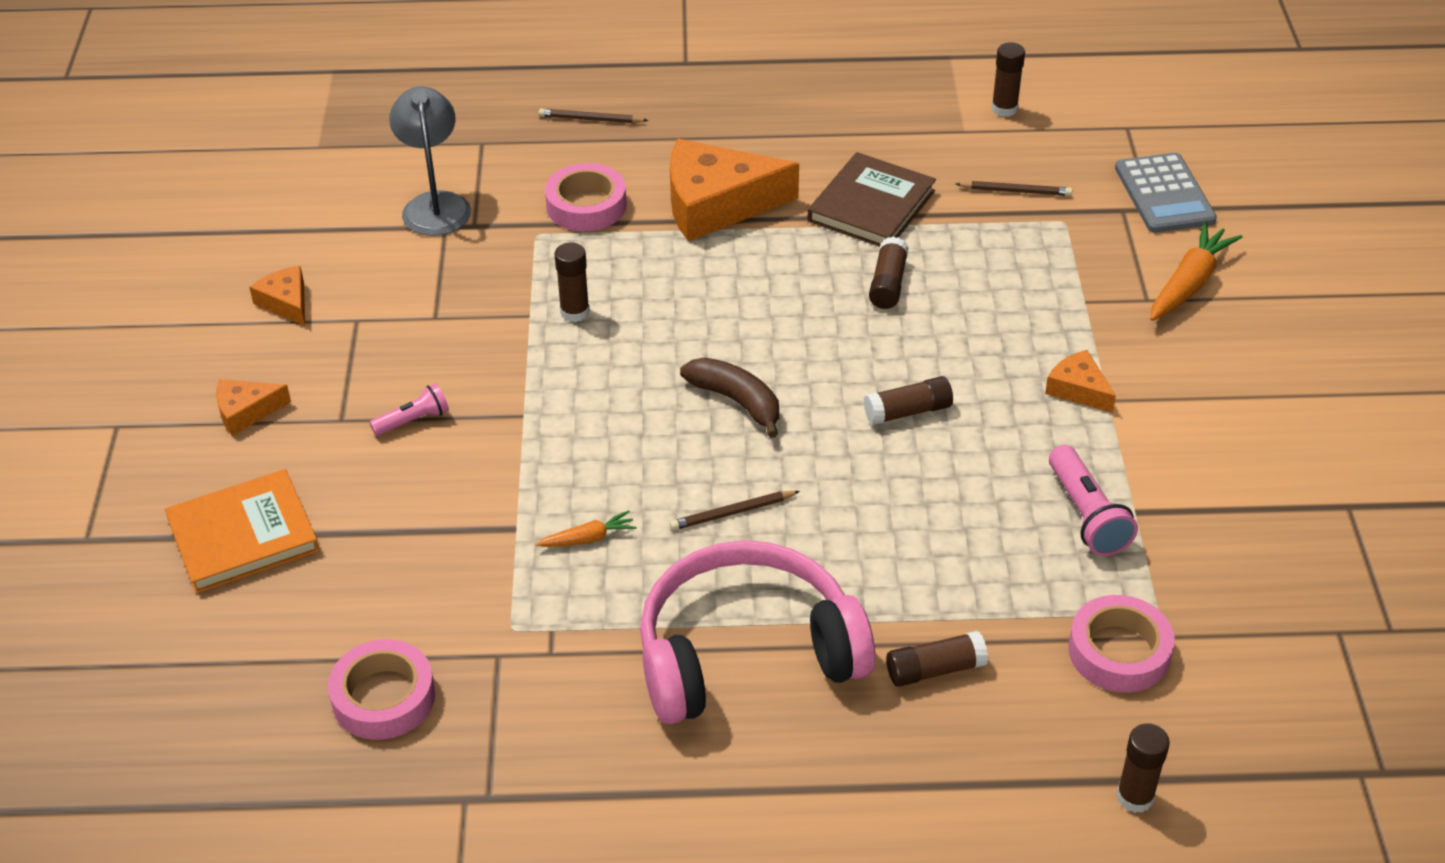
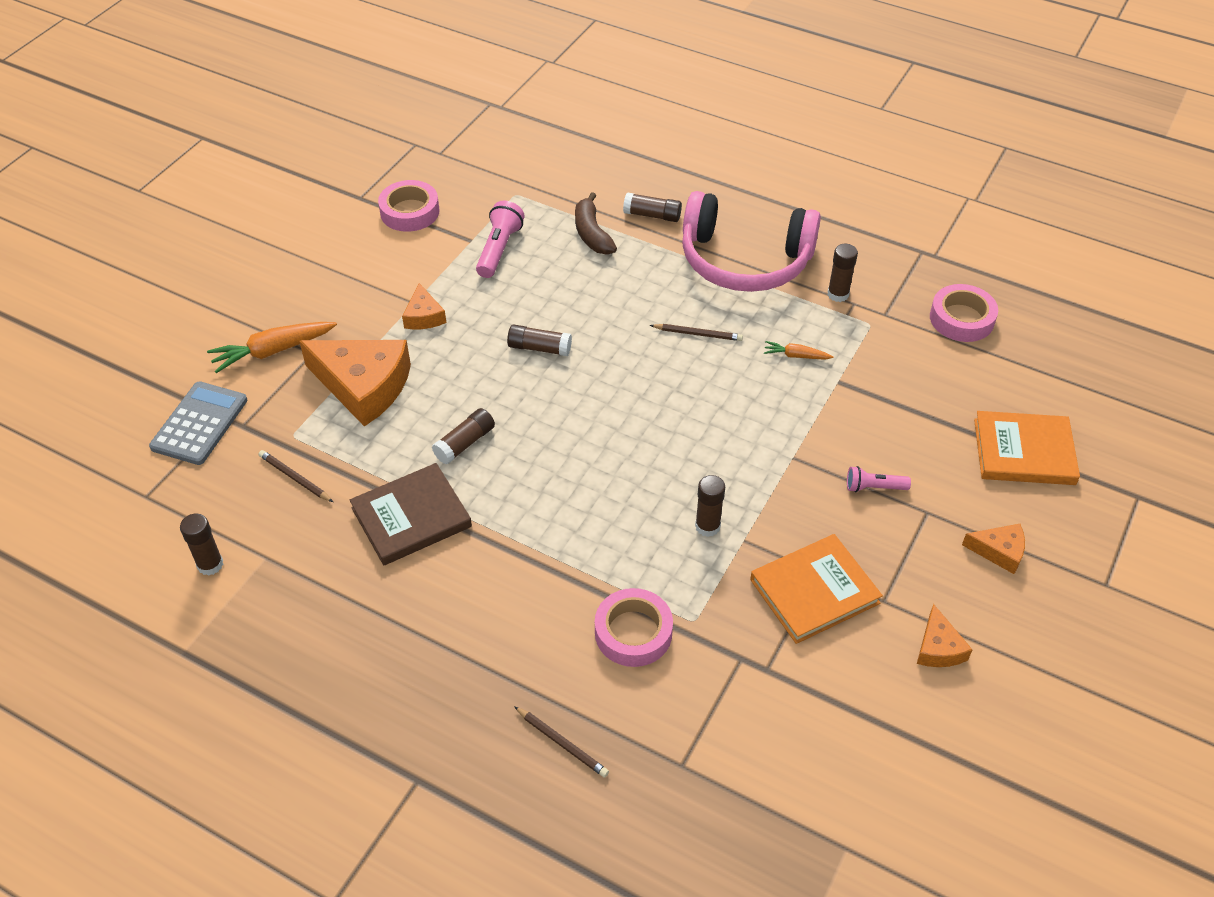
camera: 150 degrees left, 5 degrees up
(432, 300) = (814, 591): none -> orange book
(435, 204) = (764, 702): grey lamp -> none
(716, 204) = (526, 579): orange cheese -> orange cheese (363, 386)
(737, 401) = (641, 402): brown banana -> brown banana (592, 233)
(1119, 651) = (553, 187): pink tape -> pink tape (410, 212)
(1135, 797) = (608, 136): brown glue stick -> brown glue stick (838, 294)

